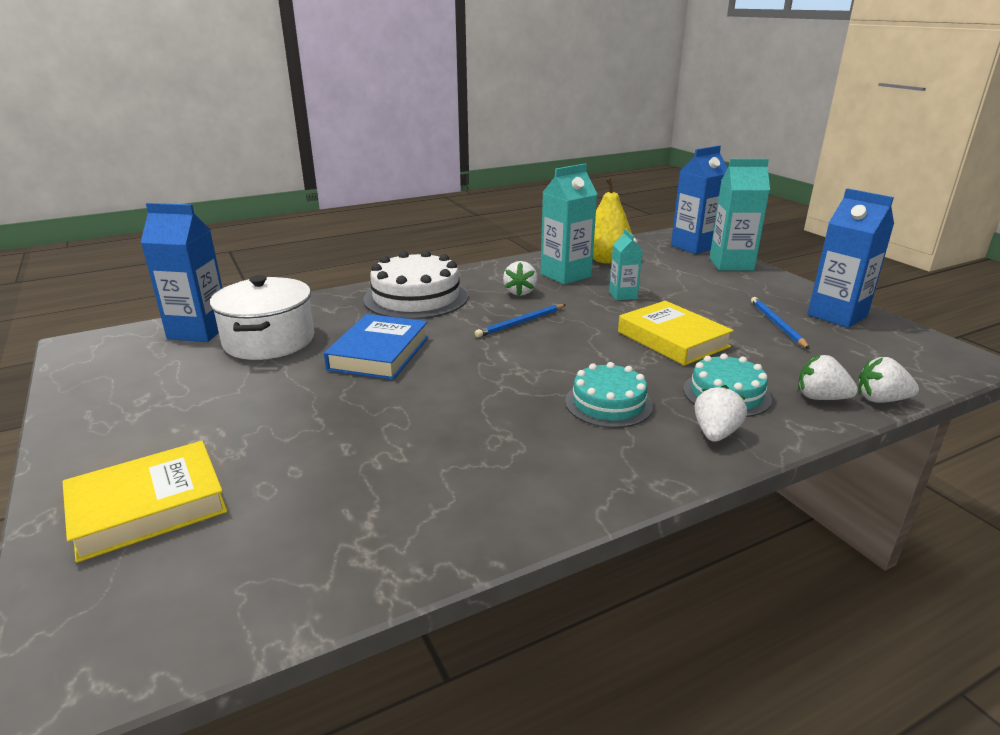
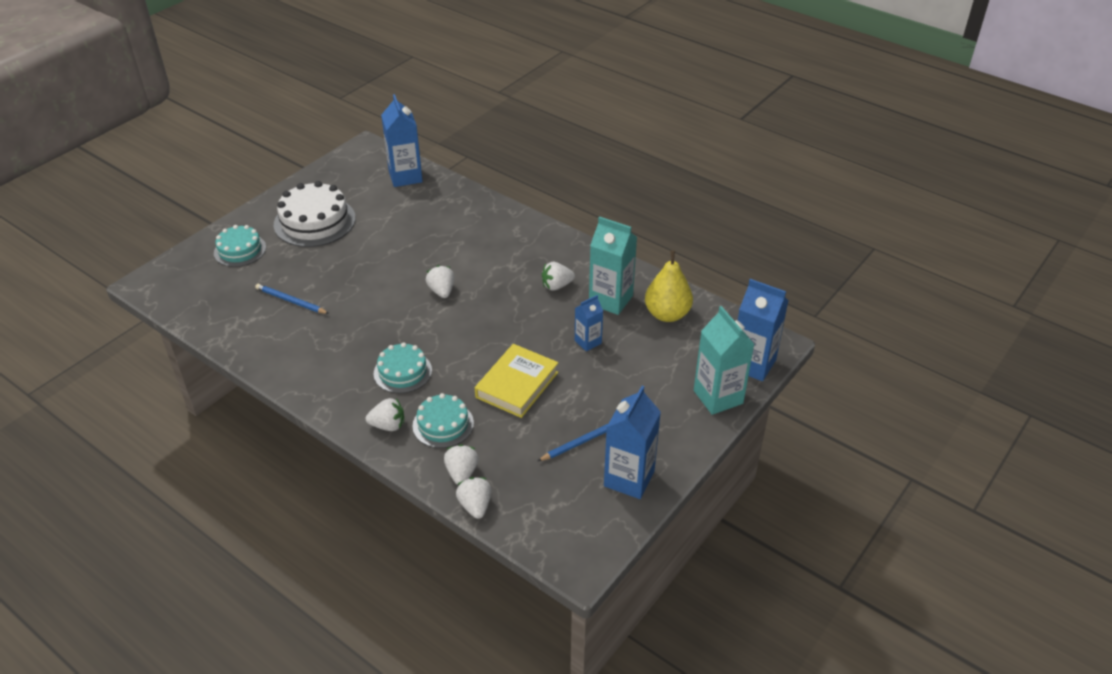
camera: 65 degrees right, 15 degrees up
(148, 507) = (240, 250): yellow book -> turquoise cake
(269, 340) = (408, 208): white pot -> none
(379, 353) = (416, 257): blue book -> none
(416, 297) = (512, 239): white cake -> white cake (314, 221)
(466, 350) = (442, 291): none -> white strawberry
(520, 323) = (499, 302): blue pencil -> blue pencil (291, 301)
(623, 295) = (588, 342): turquoise carton -> blue carton

